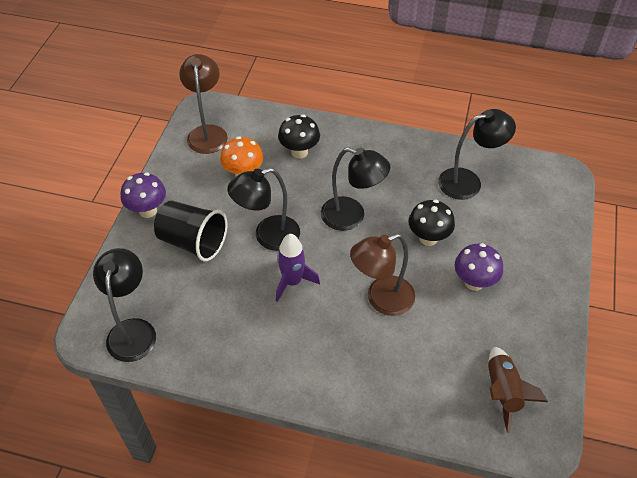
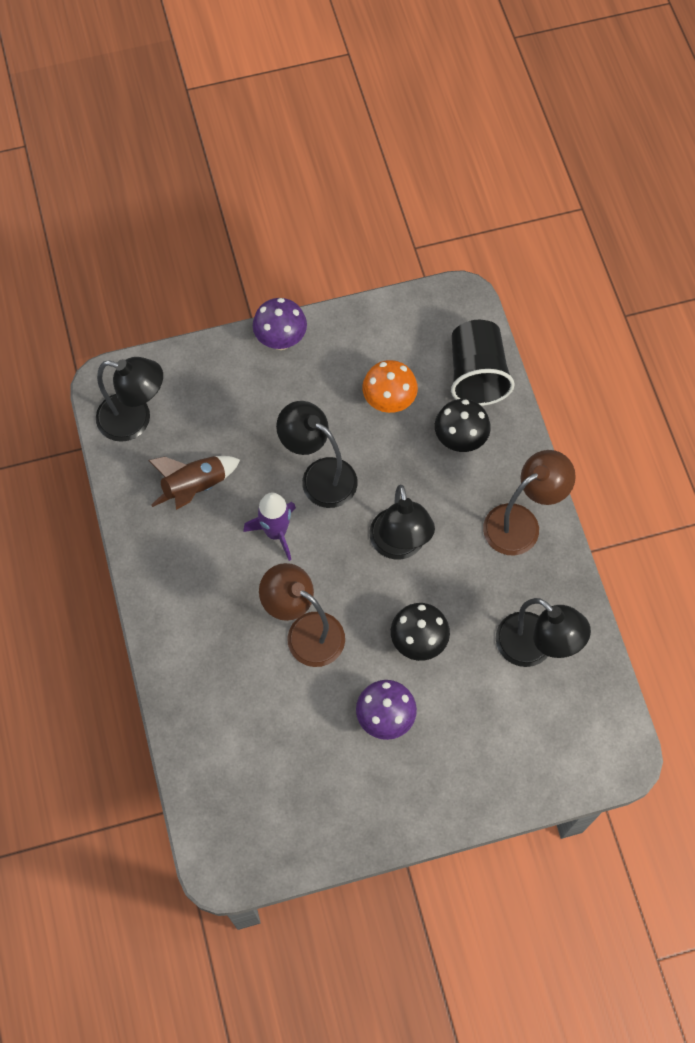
camera: 60 degrees right, 15 degrees up
(133, 330) = (135, 420): black lamp -> black lamp turned 45 degrees clockwise
(193, 242) = (268, 408): black cup -> black cup (477, 374)
(207, 132) = (426, 328): brown lamp -> brown lamp (521, 523)
(503, 392) = (260, 805): brown rocket -> brown rocket (195, 487)

